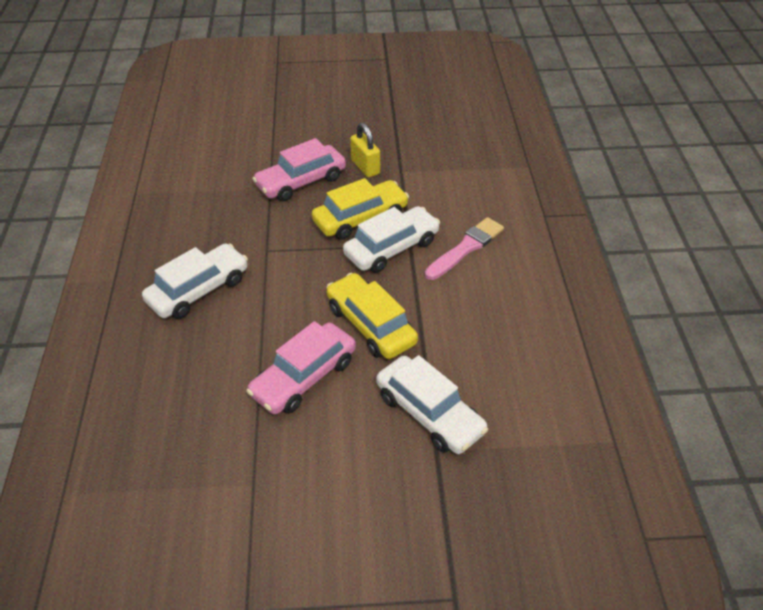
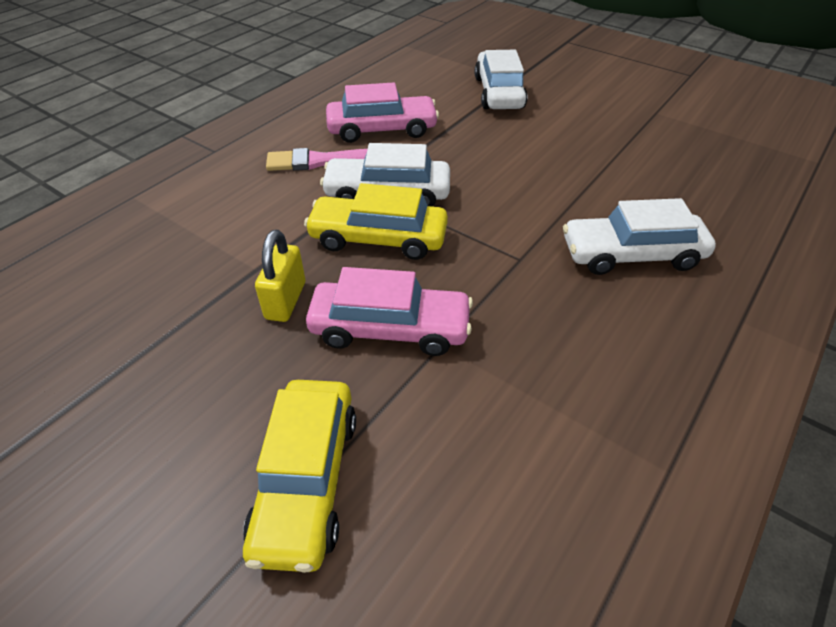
camera: 140 degrees left, 0 degrees up
(304, 377) = (573, 144): pink car -> pink car (382, 129)
(371, 325) = (481, 150): yellow car -> yellow car (306, 480)

